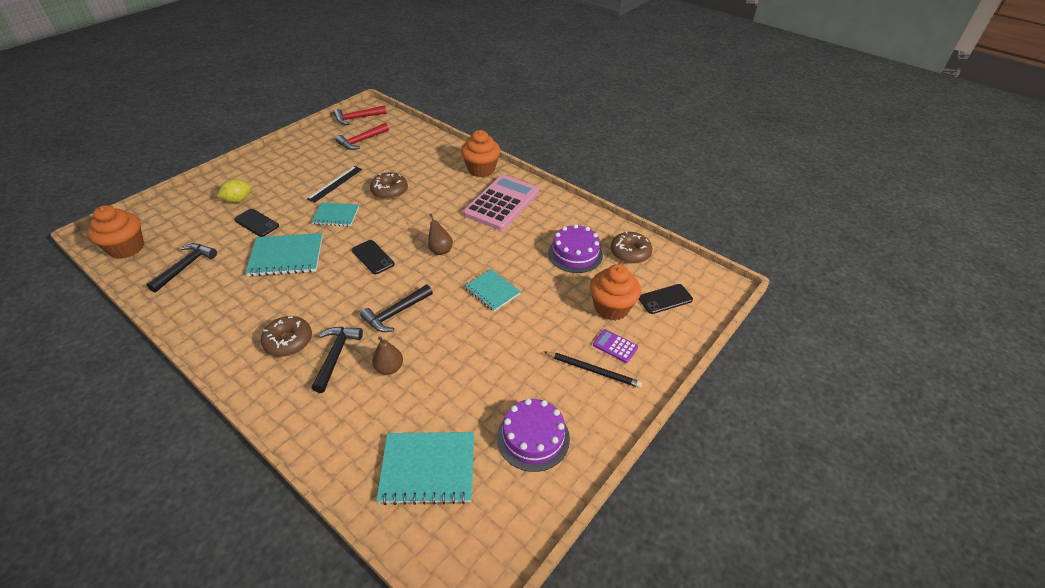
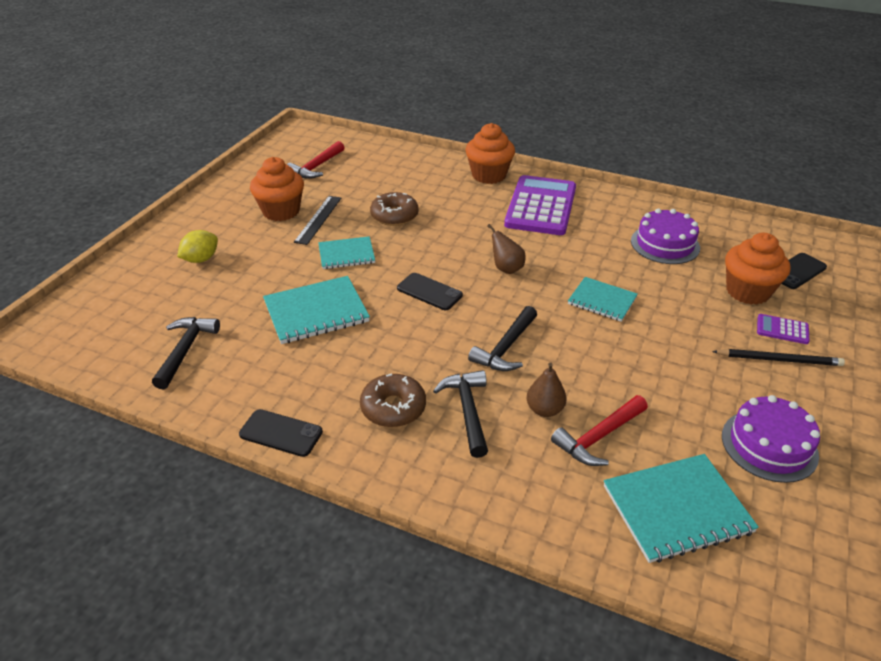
camera: 15 degrees left, 5 degrees down
(126, 248) = (81, 344): orange cupcake -> orange cupcake (281, 211)
(256, 223) = (246, 281): black phone -> black phone (281, 433)
(357, 118) = (292, 143): red hammer -> red hammer (599, 437)
(502, 203) = (541, 206): pink calculator -> purple calculator
(630, 253) = (723, 232): brown donut -> none

